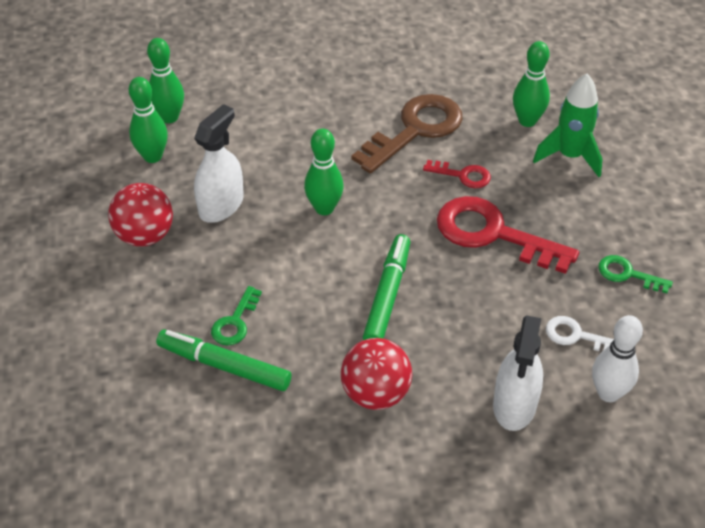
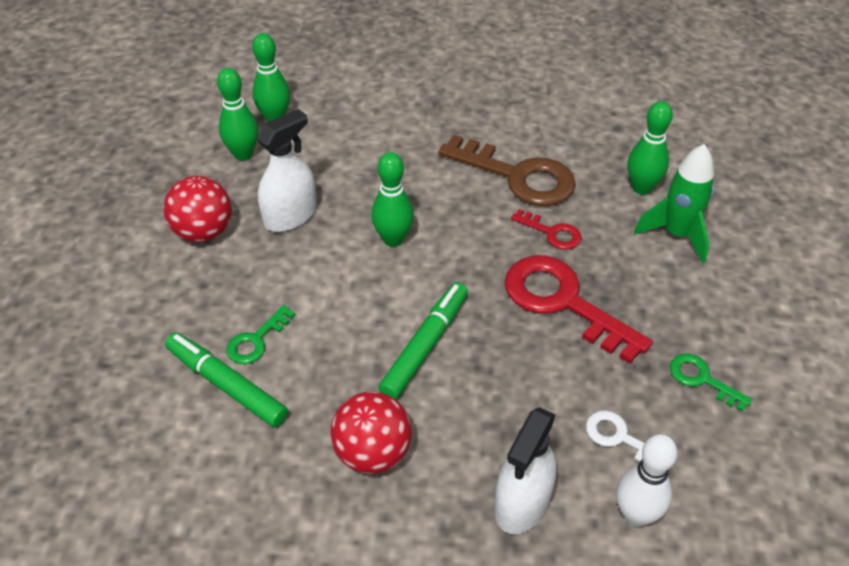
camera: 15 degrees right, 0 degrees up
(415, 130) = (517, 176): brown key -> brown key turned 60 degrees clockwise

